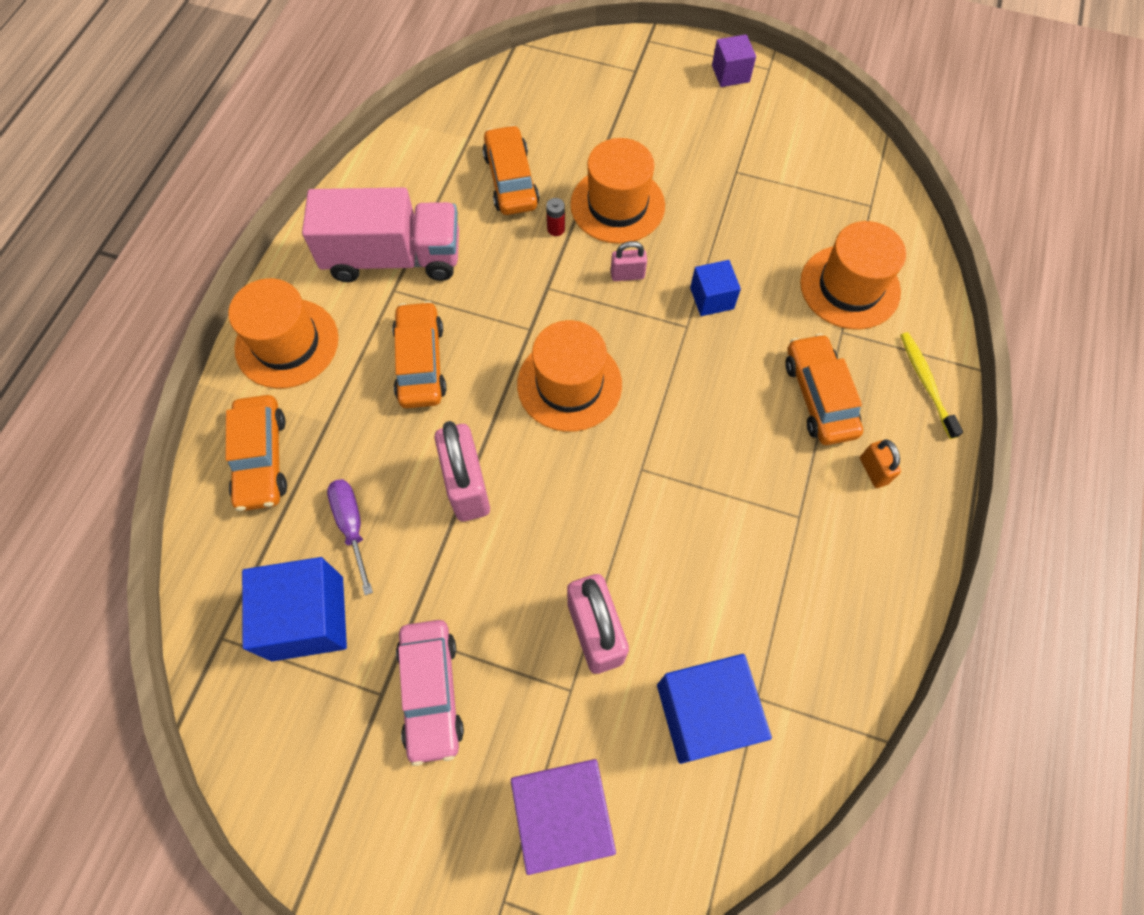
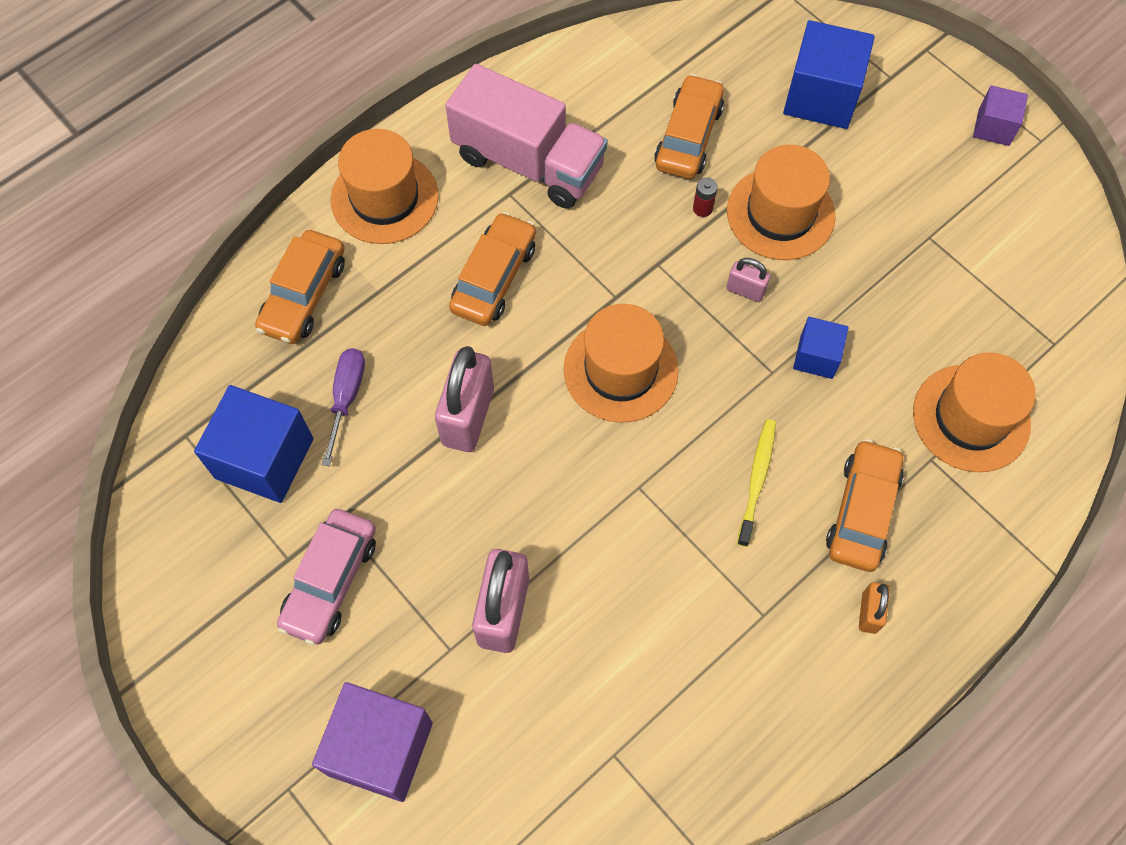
camera: 30 degrees right, 0 degrees up
(704, 713) = (556, 739): blue cube -> blue cube (821, 96)
(926, 383) = (985, 557): yellow toothbrush -> yellow toothbrush (757, 479)

